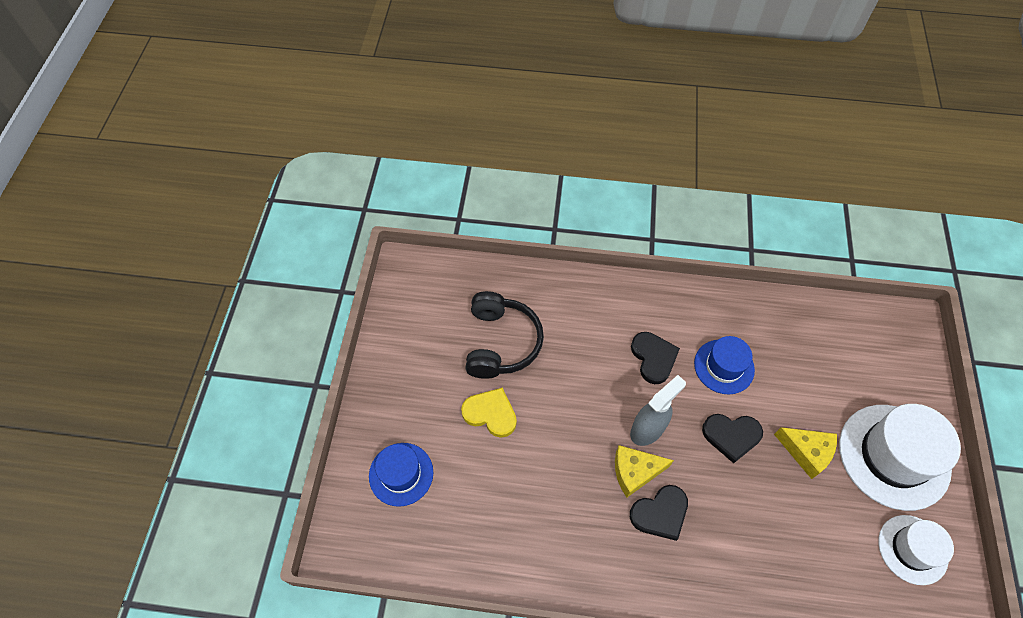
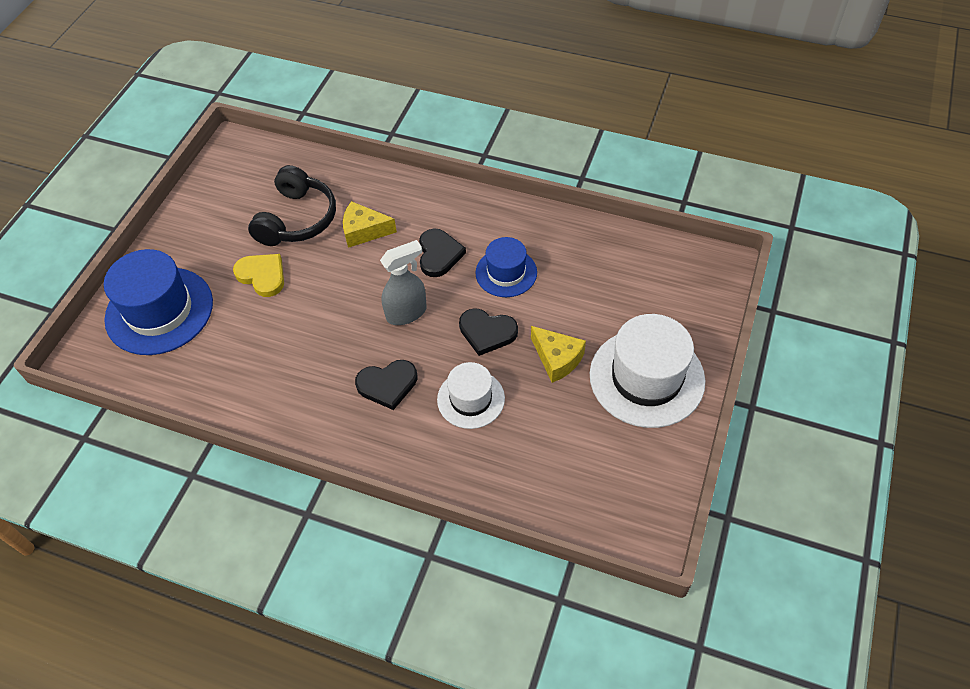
camera: 15 degrees right, 5 degrees down
(401, 474) = (159, 311): blue hat -> blue hat, size x1.70
(635, 472) = (378, 346): yellow cheese -> yellow cheese (364, 231)
(912, 549) = (629, 461): white hat -> white hat (471, 399)

